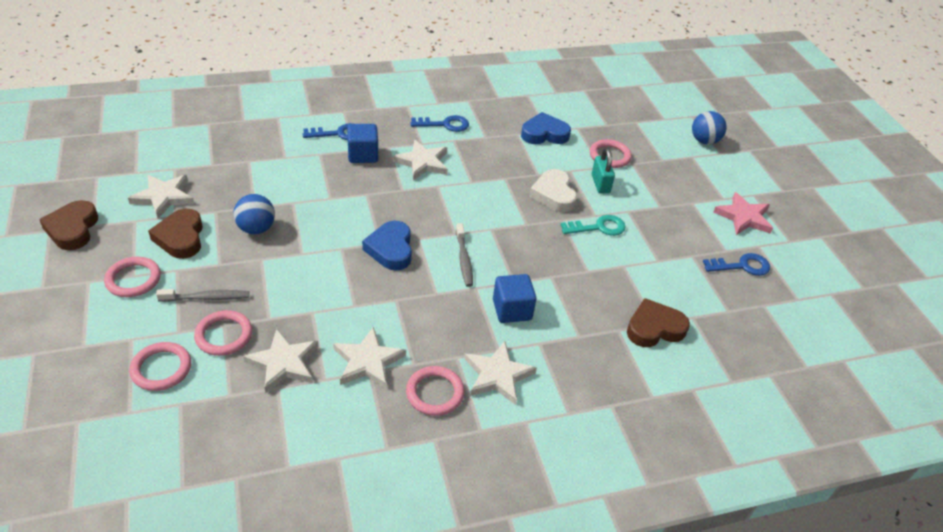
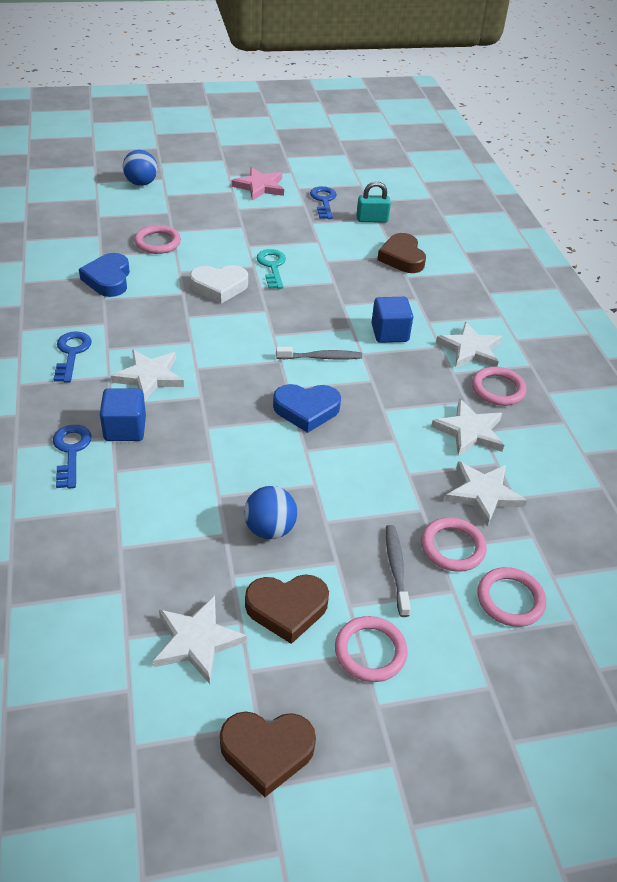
camera: 85 degrees left, 0 degrees up
(600, 184) = (204, 255): turquoise padlock -> turquoise padlock (372, 219)

